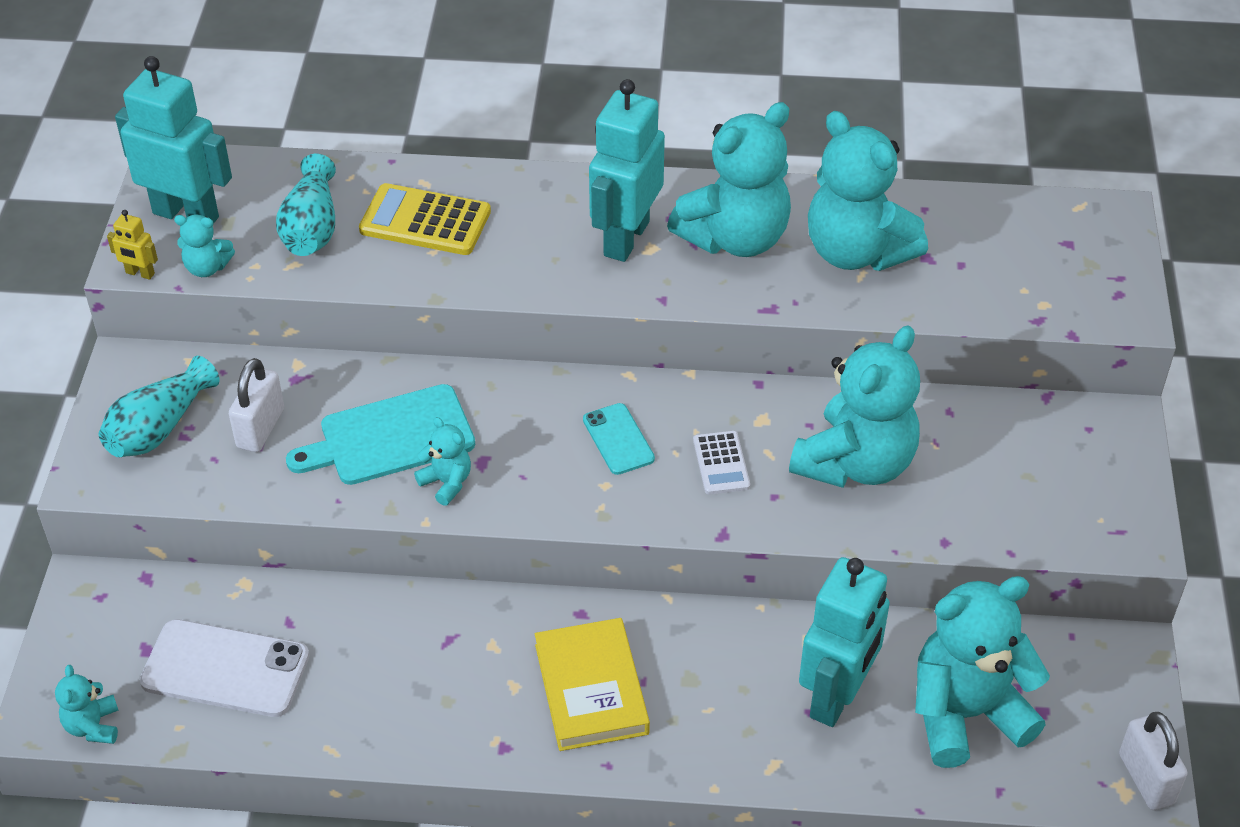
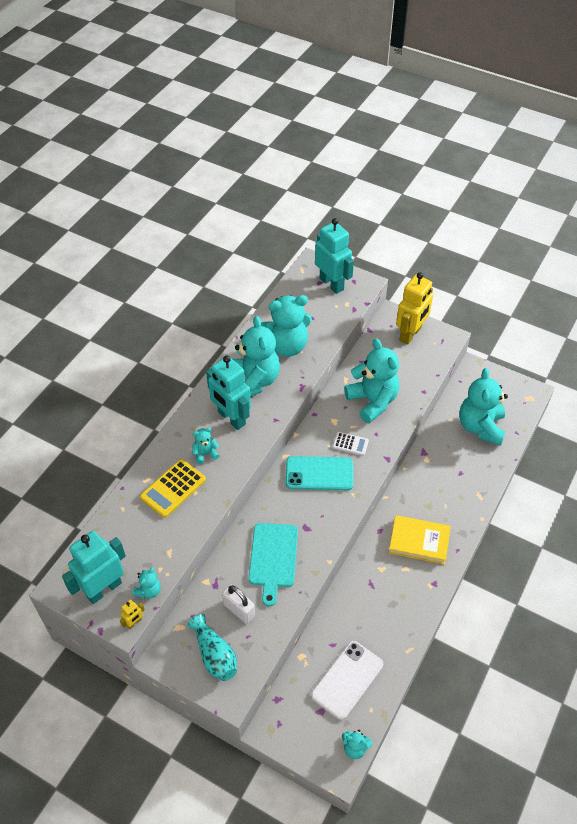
camera: 65 degrees left, 5 degrees up
(311, 227) = (148, 536): turquoise vase -> none
(446, 483) = (311, 545): turquoise teddy bear -> turquoise teddy bear (205, 453)
(618, 439) = (319, 473): turquoise phone -> turquoise phone, size x1.74
(837, 696) = (456, 462): turquoise robot -> turquoise robot (332, 284)
(1091, 469) = (410, 334): none -> yellow robot
(1146, 779) = (527, 390): white padlock -> none

